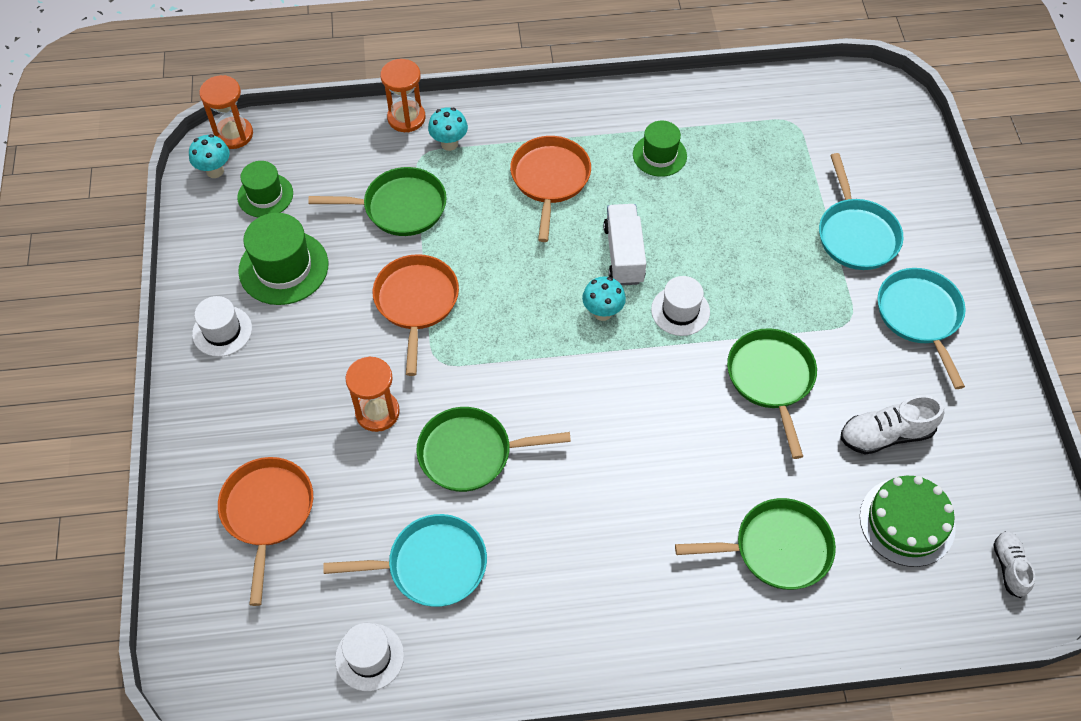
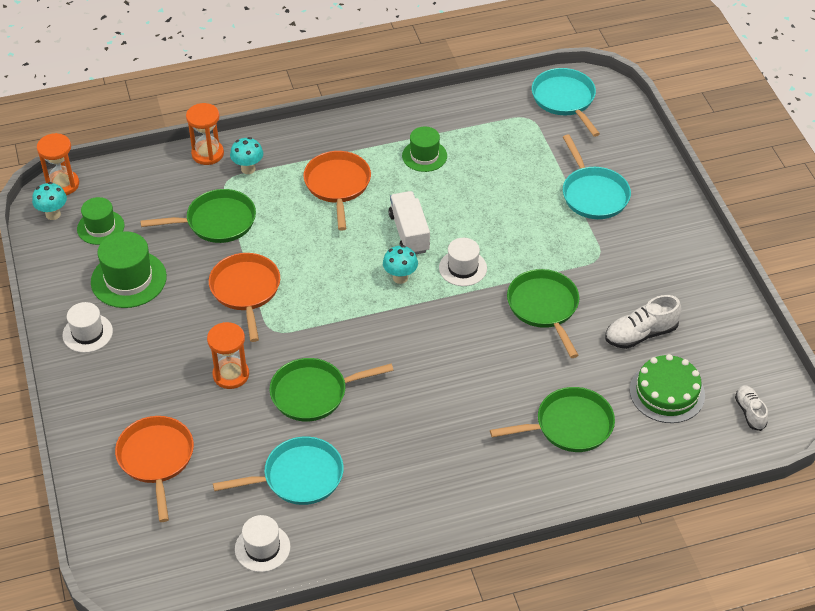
camera: 10 degrees left, 10 degrees down
(920, 316) = (653, 247): turquoise pan -> turquoise pan (565, 100)

